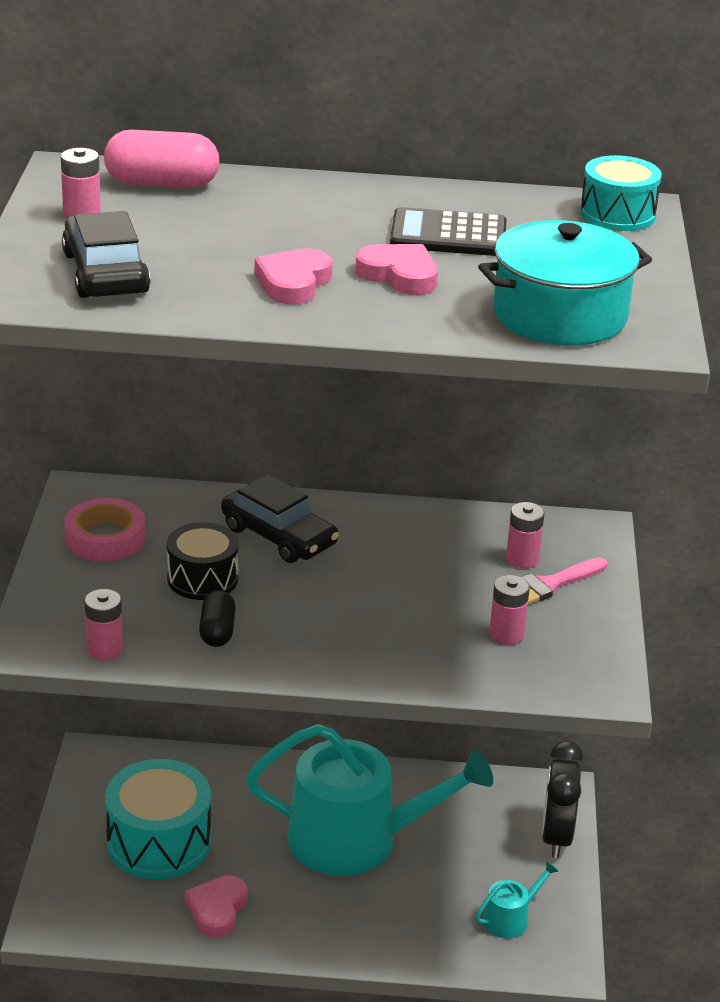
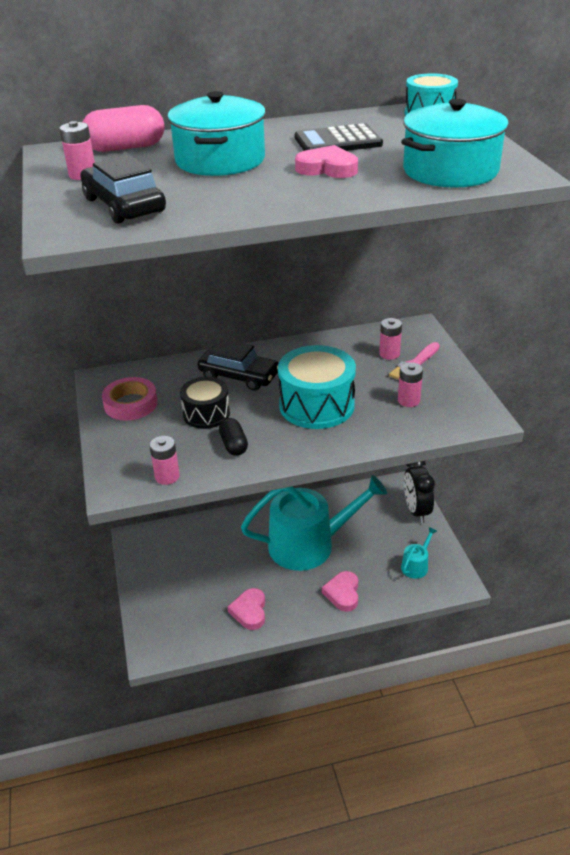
camera: 15 degrees left, 5 degrees up
(159, 842) = (196, 580): turquoise drum -> turquoise drum (316, 405)
(269, 231) = (220, 160): none -> turquoise pot
(293, 283) = (261, 186): pink heart -> pink heart (342, 593)

